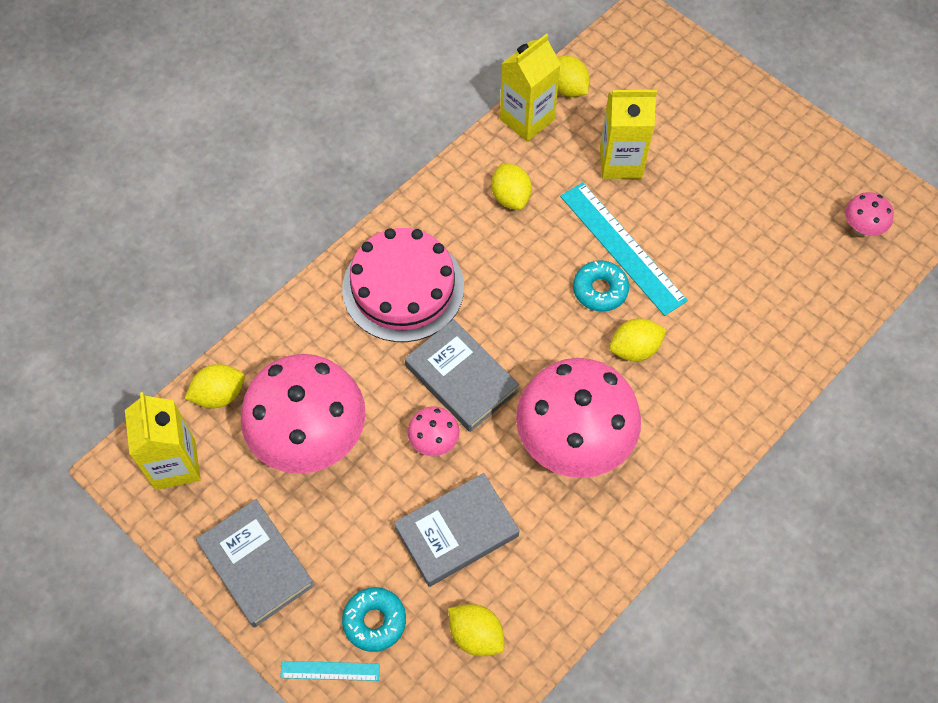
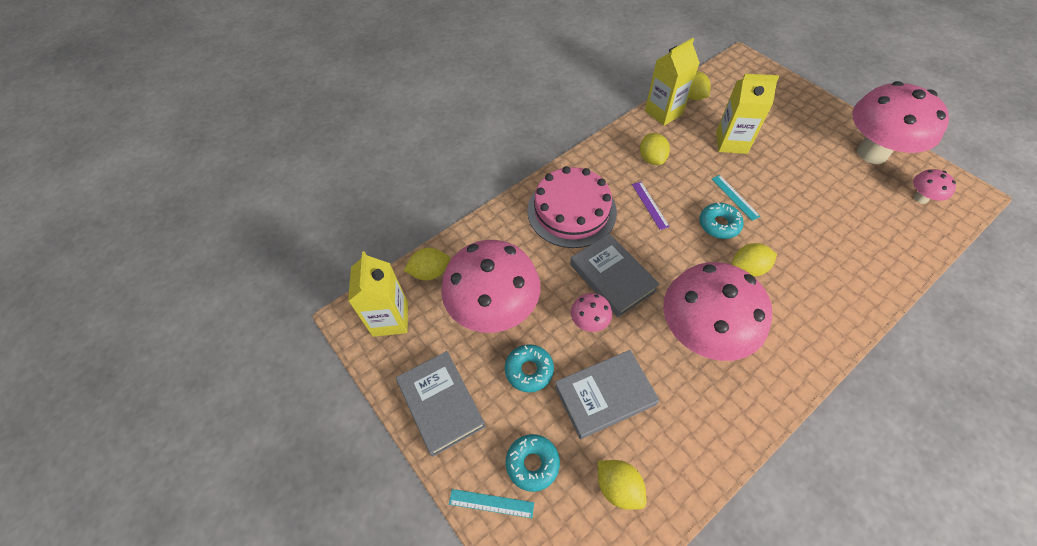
camera: 10 degrees right, 5 degrees down
(362, 511) = (529, 370): none -> turquoise donut
(509, 269) = (650, 205): none -> purple ruler
(622, 247) = (735, 197): turquoise ruler -> turquoise ruler, size x0.49
(808, 163) = (872, 153): none -> pink mushroom

